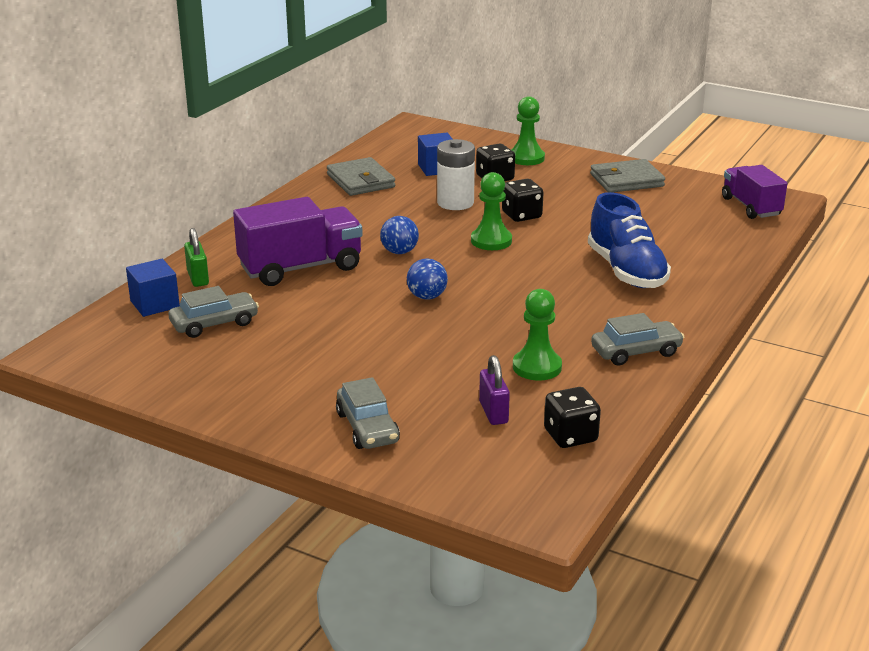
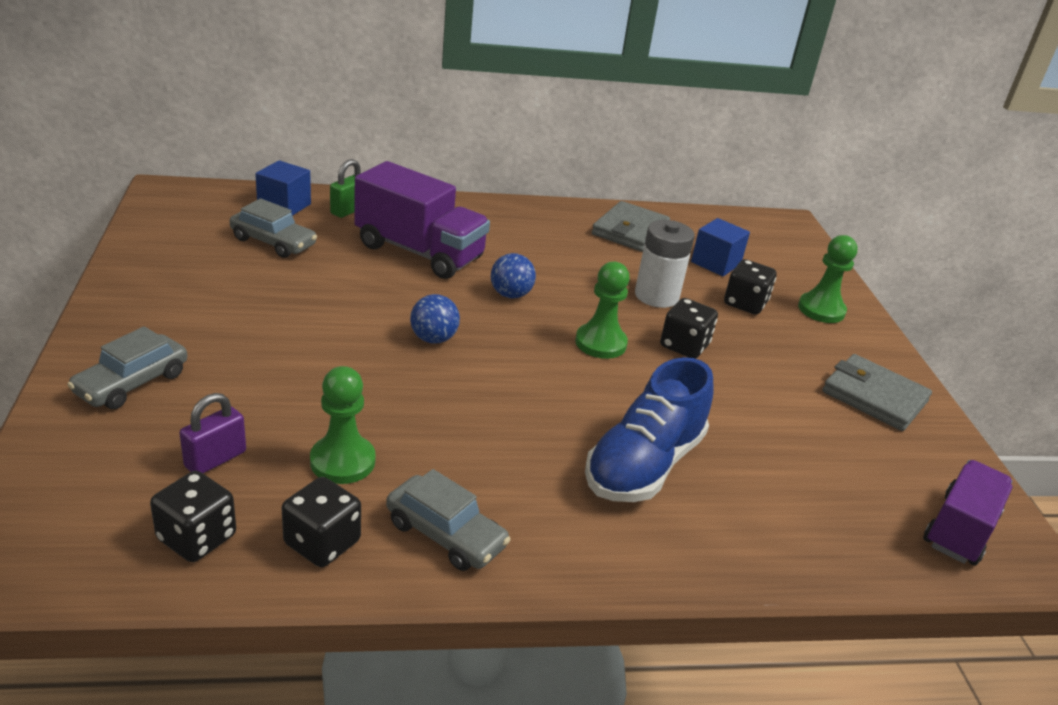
camera: 50 degrees right, 5 degrees up
(610, 394) = (322, 542): none -> black dice

